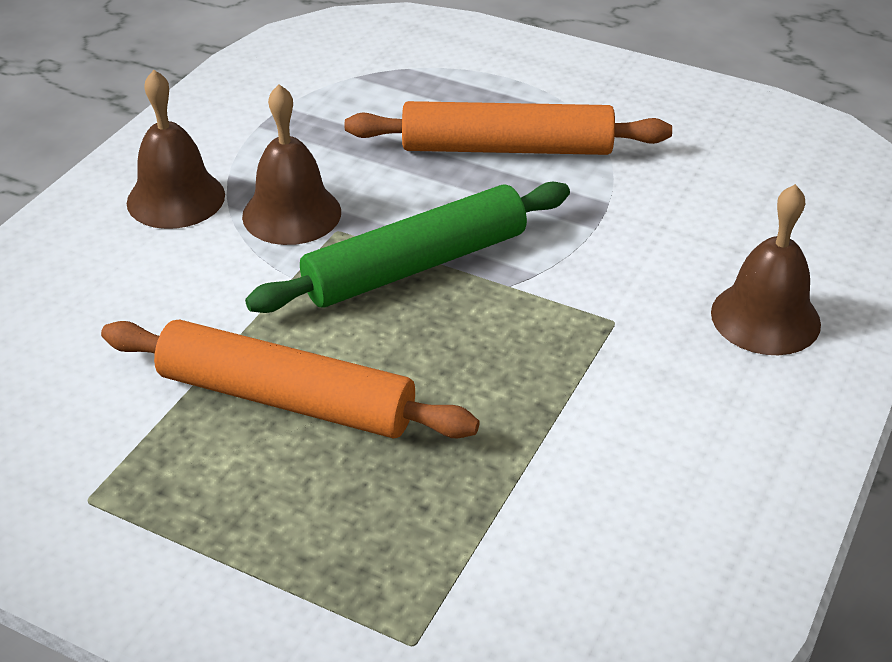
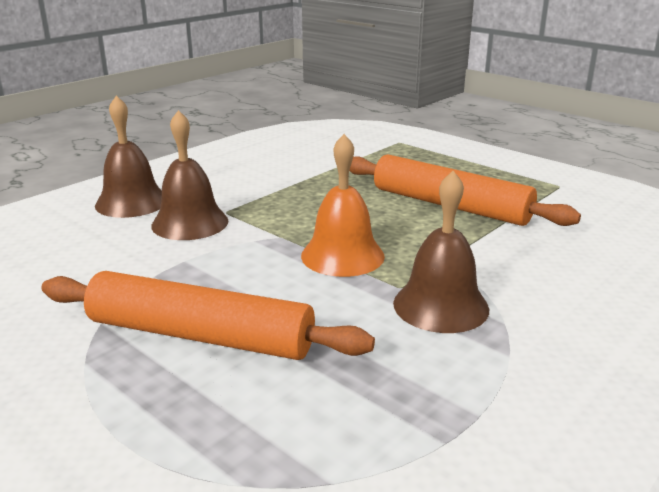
camera: 165 degrees left, 15 degrees down
(176, 198) = (562, 336): brown bell -> brown bell (190, 223)
(415, 265) = (342, 255): green rolling pin -> orange bell

